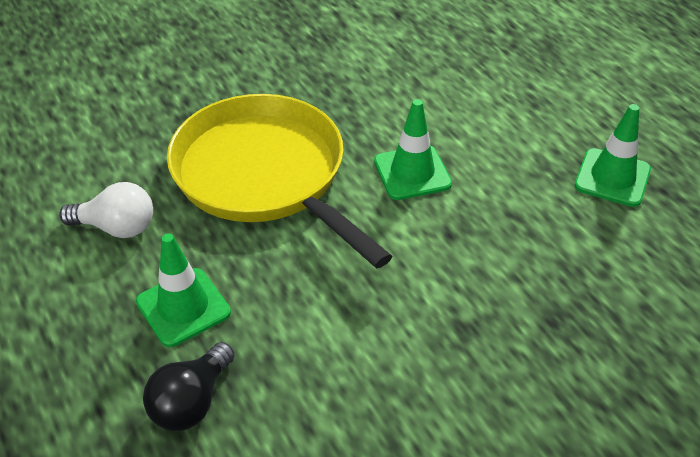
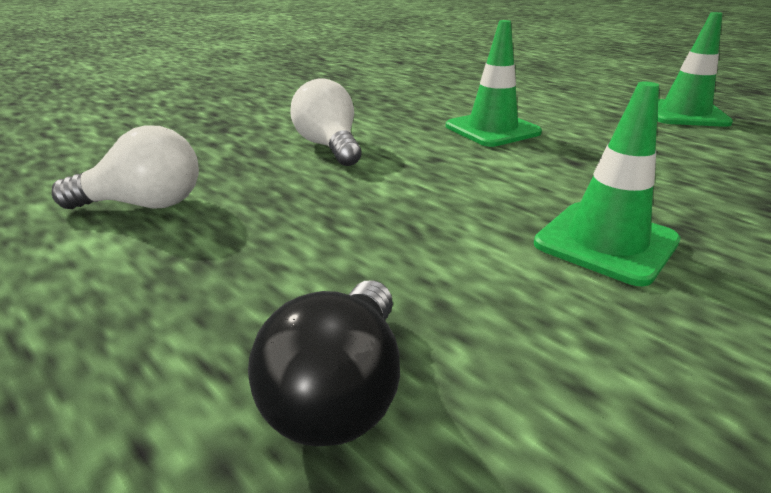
camera: 15 degrees left, 15 degrees down
(183, 307) = (272, 267): green traffic cone -> green traffic cone (606, 242)
(264, 175) = (329, 146): yellow pan -> white light bulb

